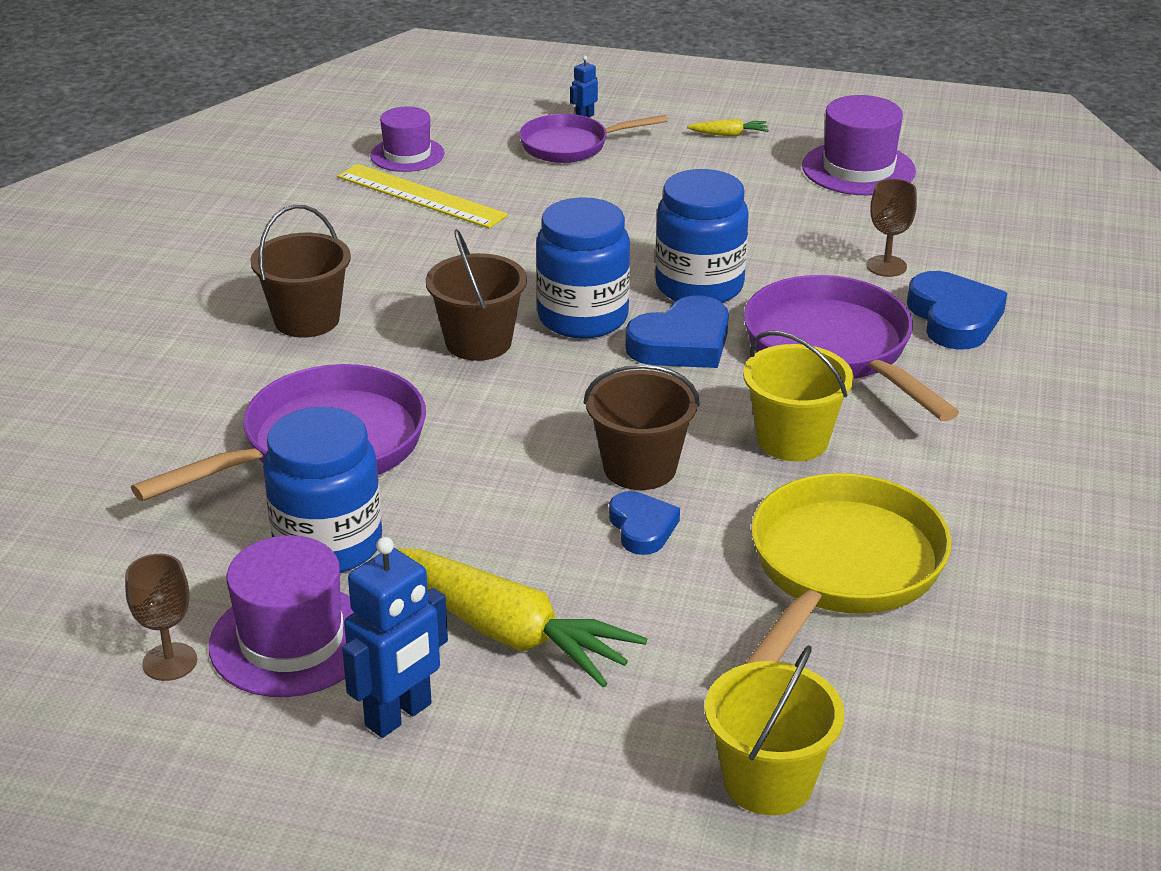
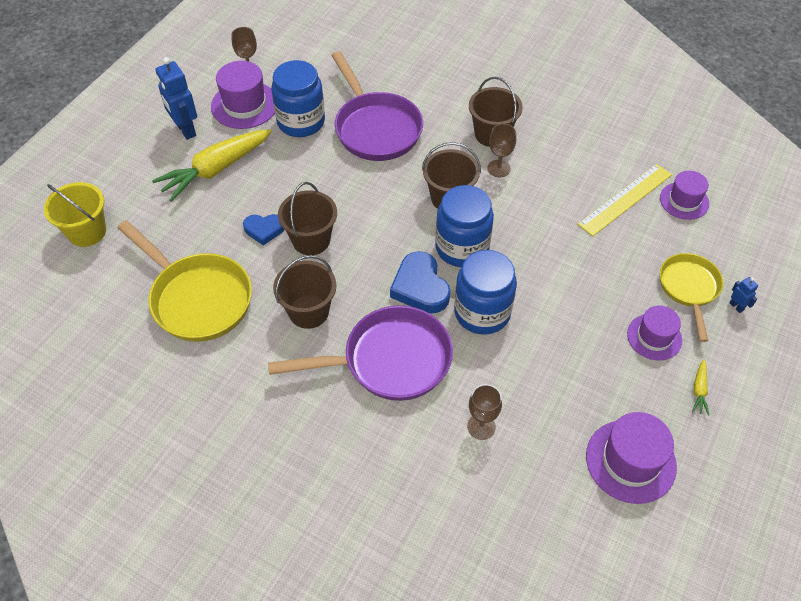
camera: 105 degrees right, 20 degrees up
(391, 304) = (498, 168): none -> brown goblet
(571, 146) = (689, 289): purple pan -> yellow pan
(665, 164) = (654, 337): none -> purple hat
(792, 440) = (308, 311): yellow bucket -> brown bucket
(954, 318) = (405, 442): blue heart -> none

